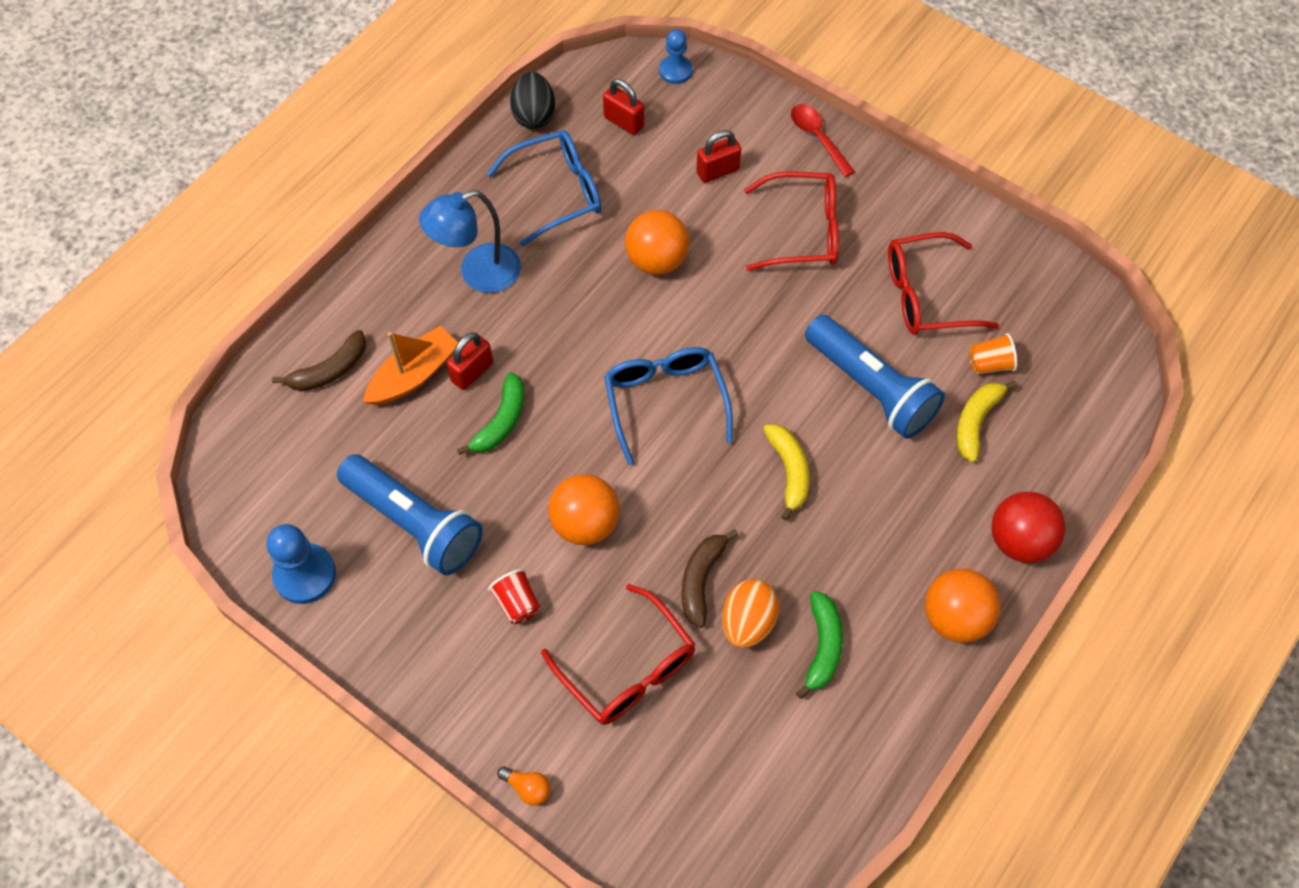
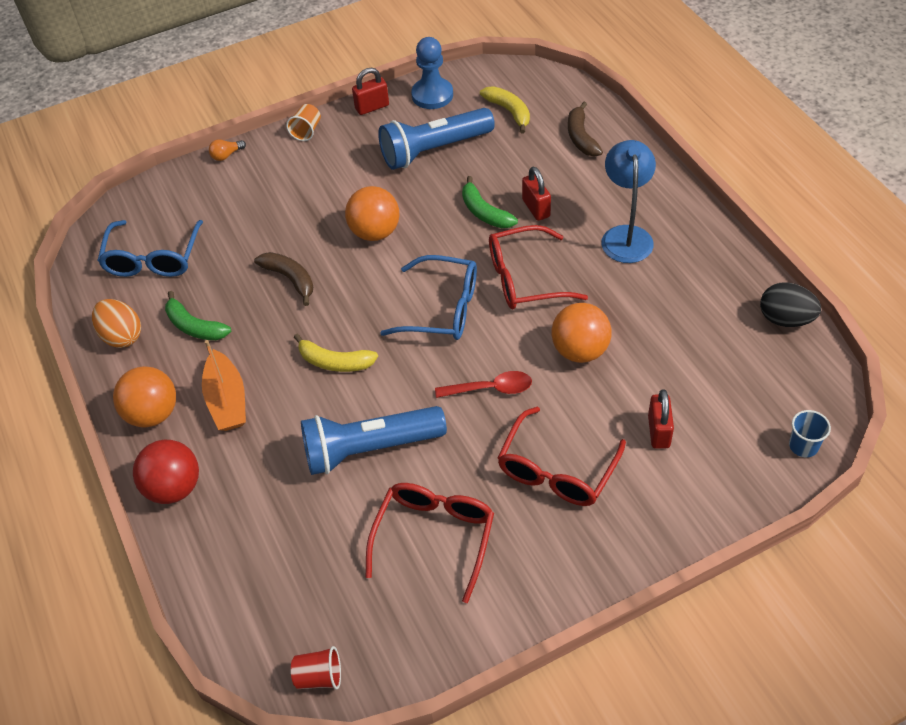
camera: 120 degrees right, 10 degrees down
(414, 375) = (552, 178): orange boat -> orange boat (227, 400)
(517, 603) = (343, 182): red cup -> red cup (319, 676)
(557, 192) = (687, 308): blue glasses -> blue glasses (153, 259)
(623, 122) = (751, 381): red padlock -> red padlock (372, 107)
(628, 669) = (260, 221): red glasses -> red glasses (524, 279)
(675, 71) = (803, 446): blue pawn -> blue cup
(748, 622) = (242, 292): orange egg -> orange egg (122, 336)
(817, 138) = (664, 532): red spoon -> red spoon (490, 389)
(976, 422) = (290, 511): yellow banana -> yellow banana (509, 111)
(989, 364) = (335, 552): orange cup -> orange cup (306, 131)

